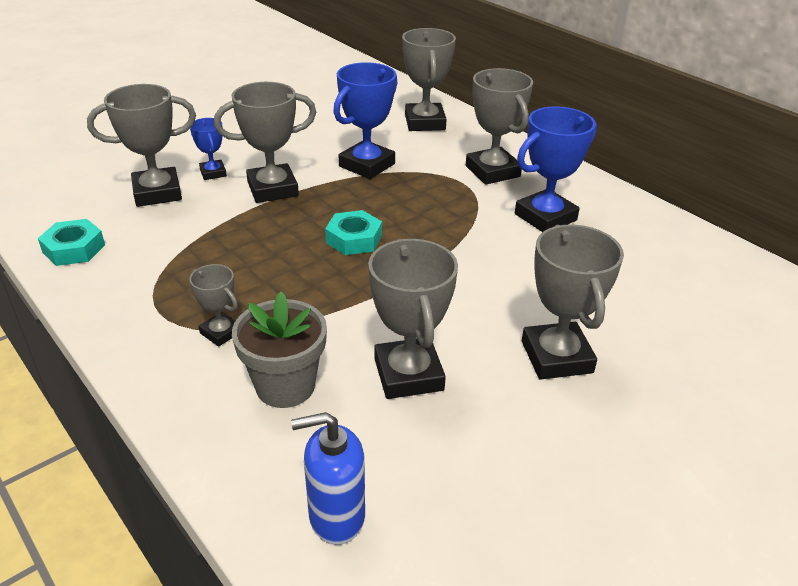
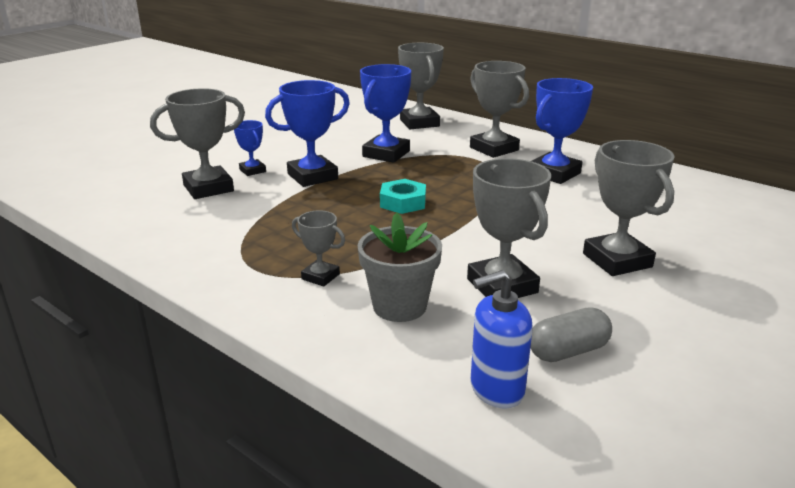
camera: 10 degrees left, 10 degrees down
(74, 249) = (150, 234): turquoise nut -> none
(272, 189) = (312, 176): grey trophy -> blue trophy
(438, 478) = (568, 351): none -> grey capsule

